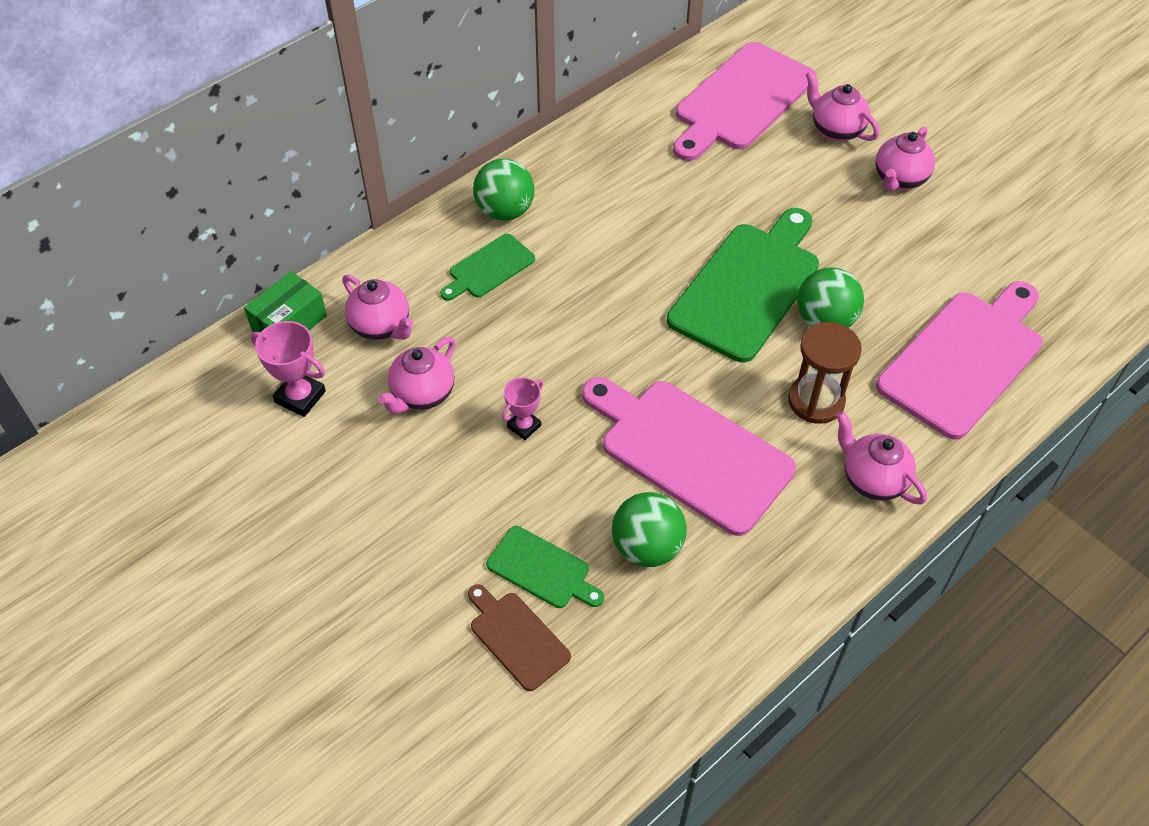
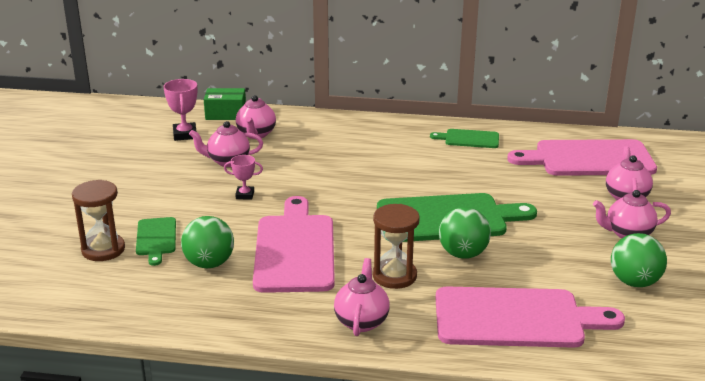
camera: 50 degrees right, 25 degrees down
(489, 268) = (336, 143): green cutting board -> green cutting board (469, 139)
(505, 211) = (382, 131): green ball -> green ball (634, 282)
(517, 638) = (103, 249): brown cutting board -> brown hourglass

